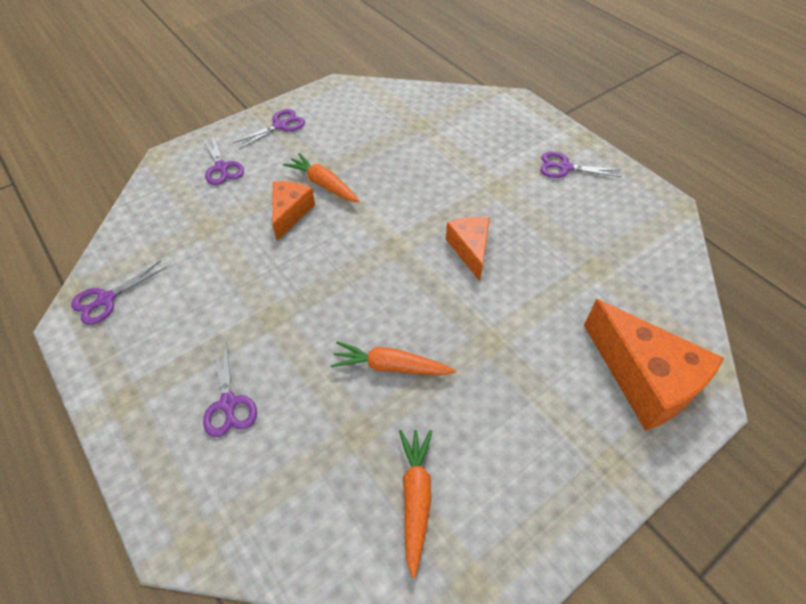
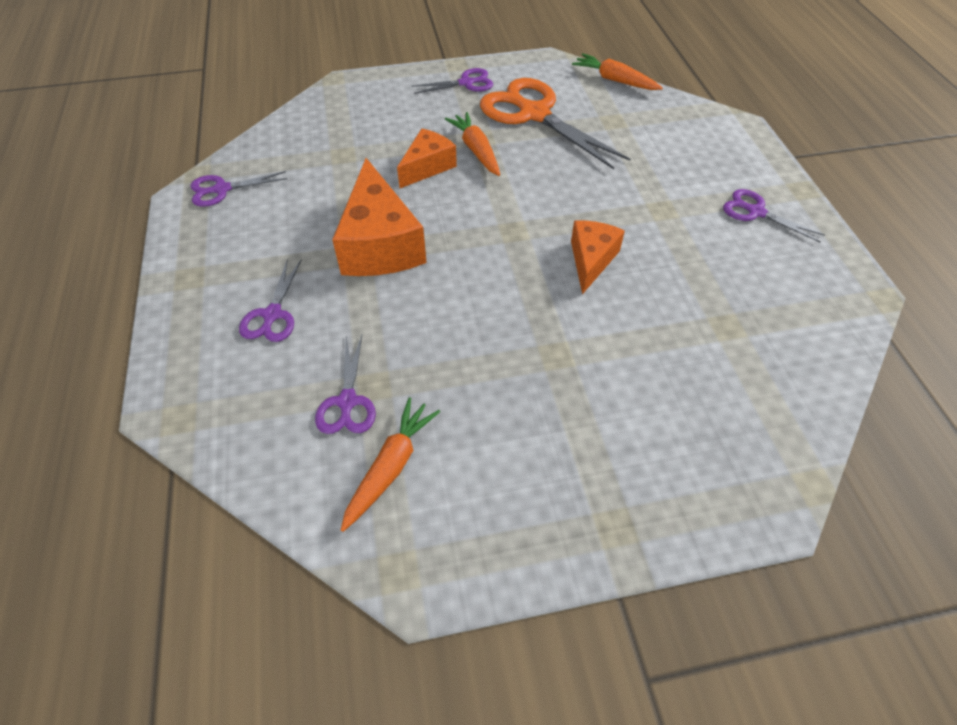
camera: 25 degrees right, 0 degrees up
(222, 167) = (388, 106): purple scissors -> purple scissors (347, 402)
(353, 137) = (534, 114): none -> orange scissors
(390, 366) = (439, 340): orange carrot -> orange carrot (615, 80)
(644, 379) = (709, 459): orange cheese -> orange cheese (380, 244)

